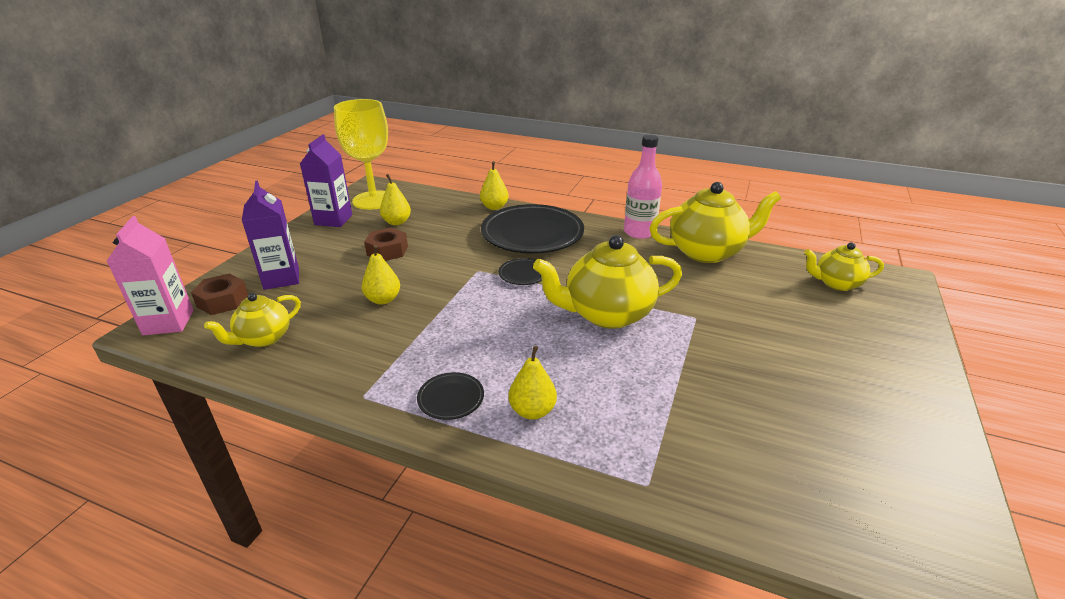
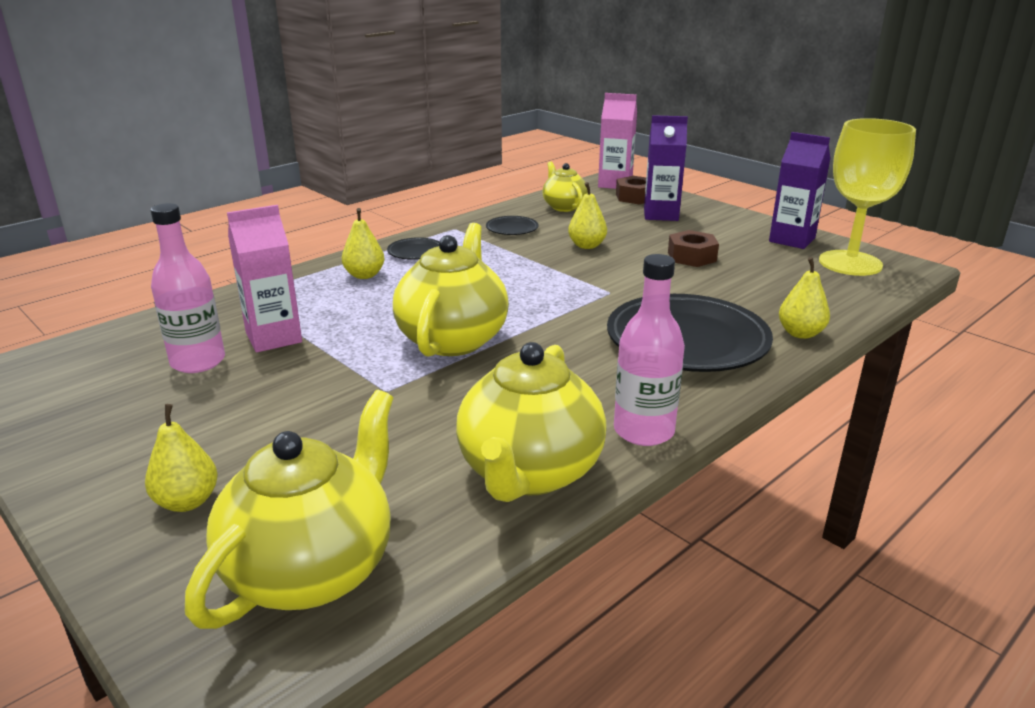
camera: 115 degrees right, 5 degrees down
(397, 222) = (770, 268): yellow pear -> yellow pear (187, 502)
(523, 274) = (580, 313): black plate -> black plate (512, 229)
(695, 407) = (274, 338): none -> pink carton
(773, 431) = (198, 362): none -> pink bottle
(836, 283) = (312, 570): yellow teapot -> yellow teapot, size x1.75

